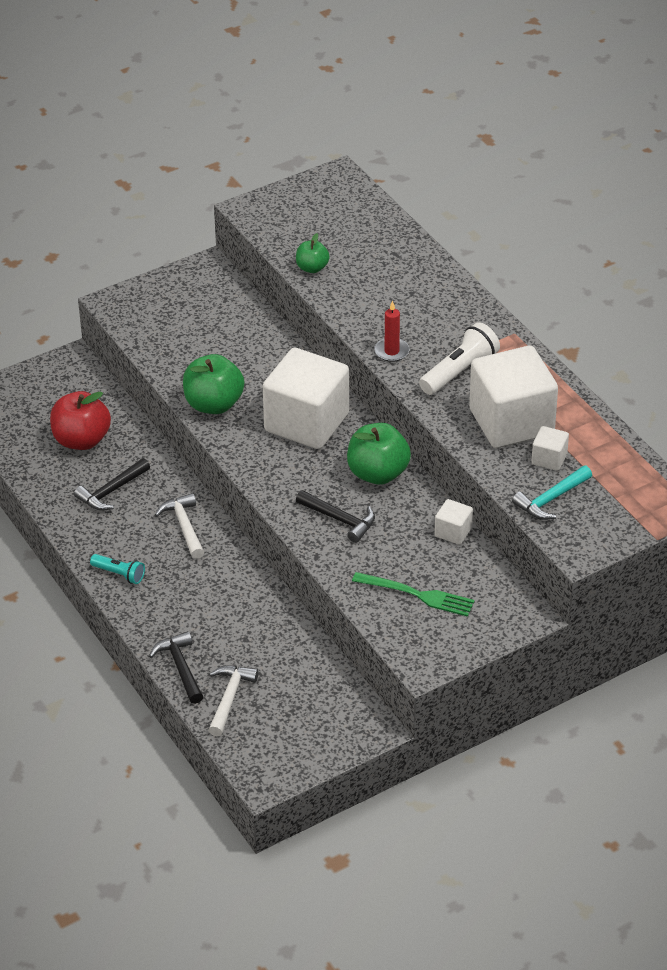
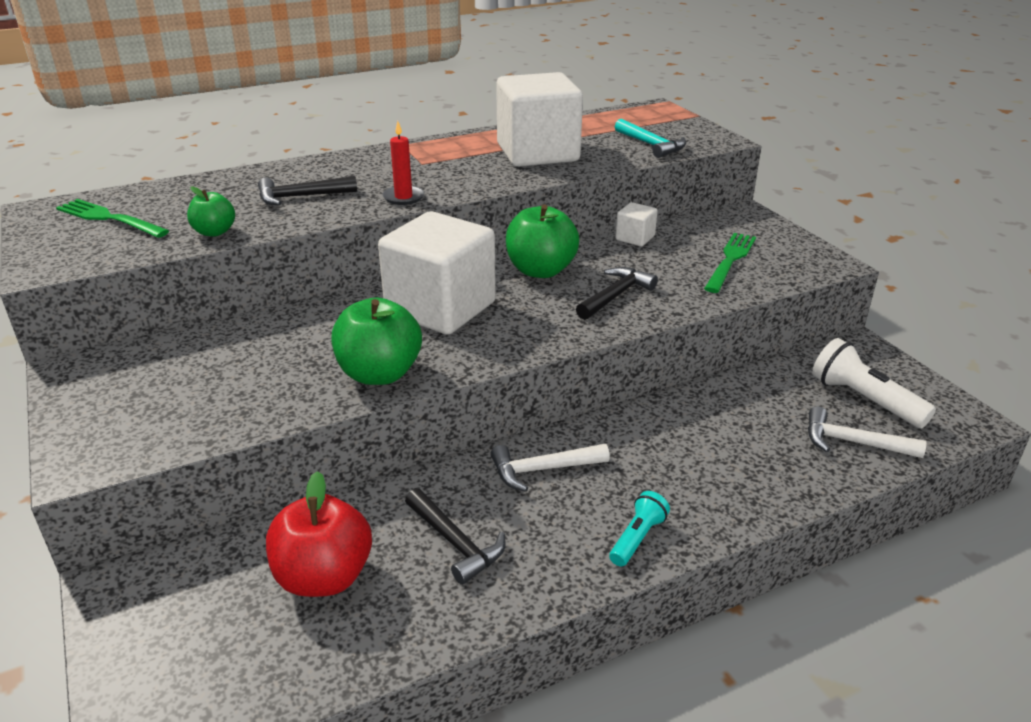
camera: 85 degrees left, 10 degrees down
(180, 667) = (811, 482): black hammer -> black hammer (300, 197)
(327, 212) = (109, 218): none -> green fork
(459, 371) = (452, 169): white flashlight -> white flashlight (864, 400)
(549, 459) = (594, 142): white cube -> none

